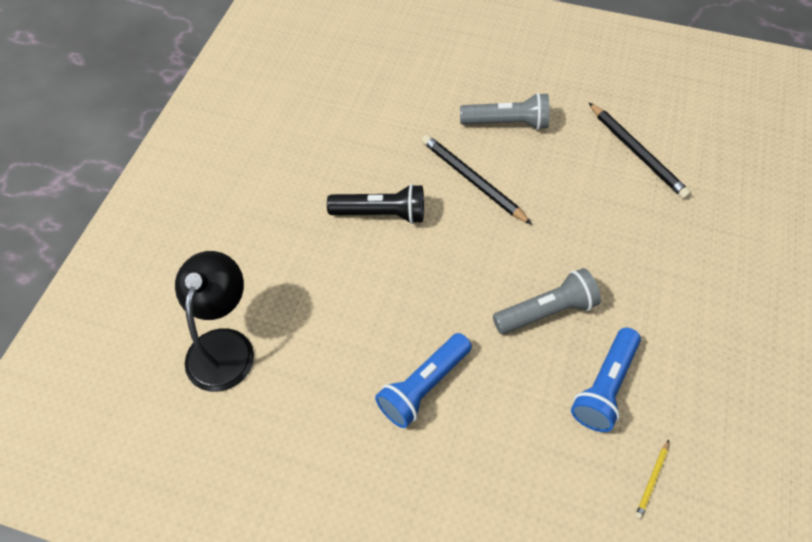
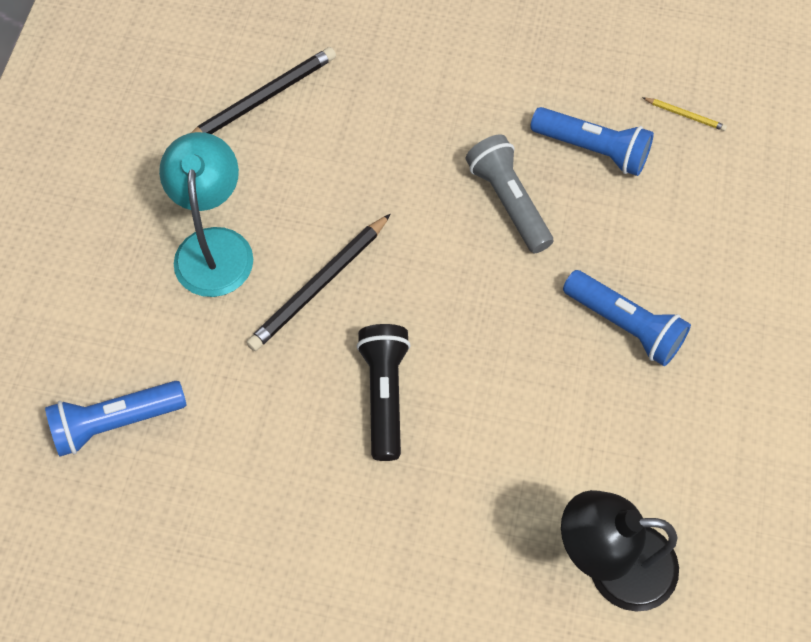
camera: 95 degrees left, 5 degrees up
(380, 75) = (116, 422): none -> blue flashlight
(506, 123) = (214, 246): grey flashlight -> turquoise lamp

